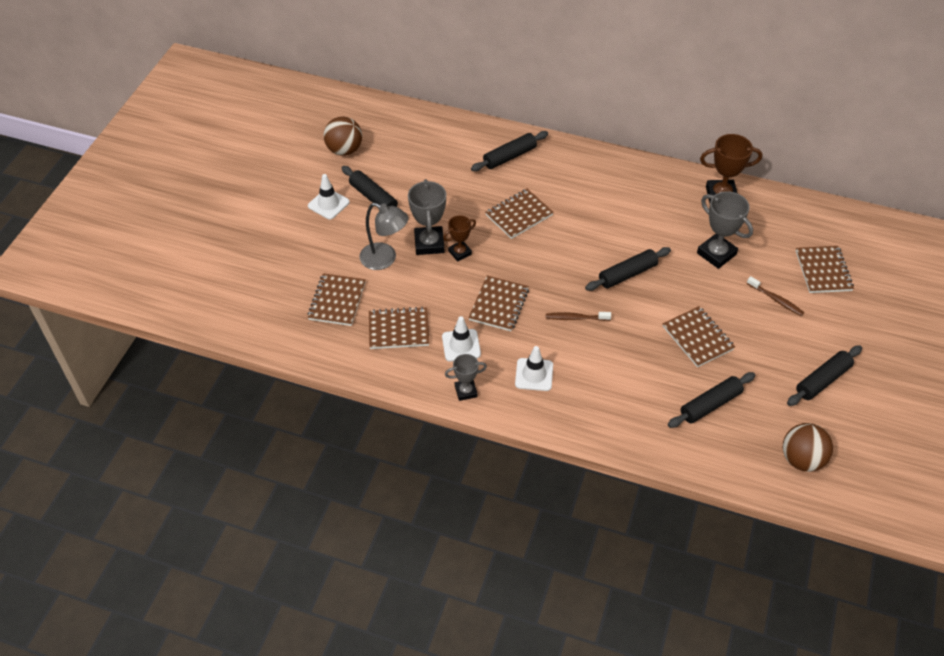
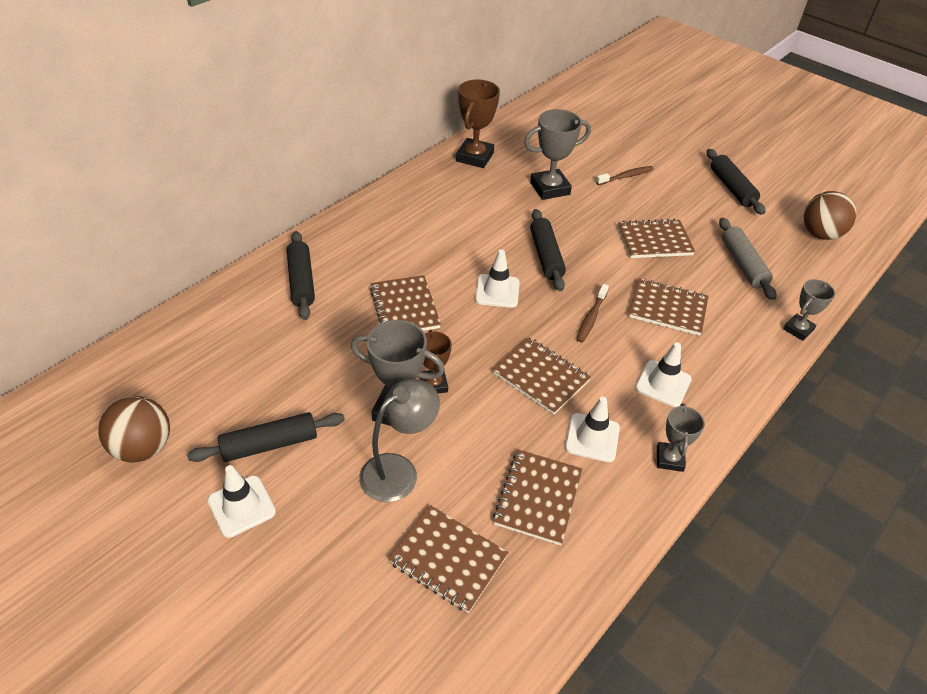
camera: 70 degrees left, 5 degrees down
(568, 258) = (497, 291): none -> white traffic cone
(650, 454) = (798, 329): none -> grey trophy
(710, 405) = (743, 264): black rolling pin -> grey rolling pin
(823, 271) = (603, 139): brown notebook -> brown notebook (667, 308)

